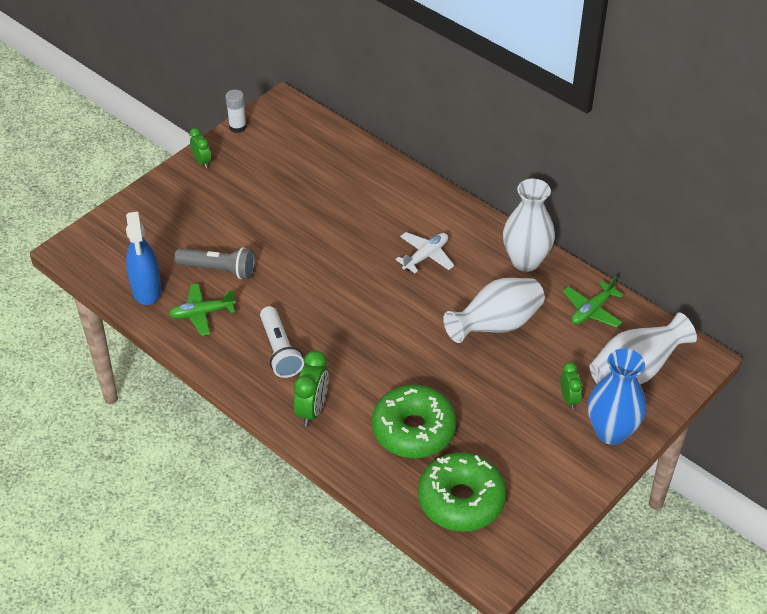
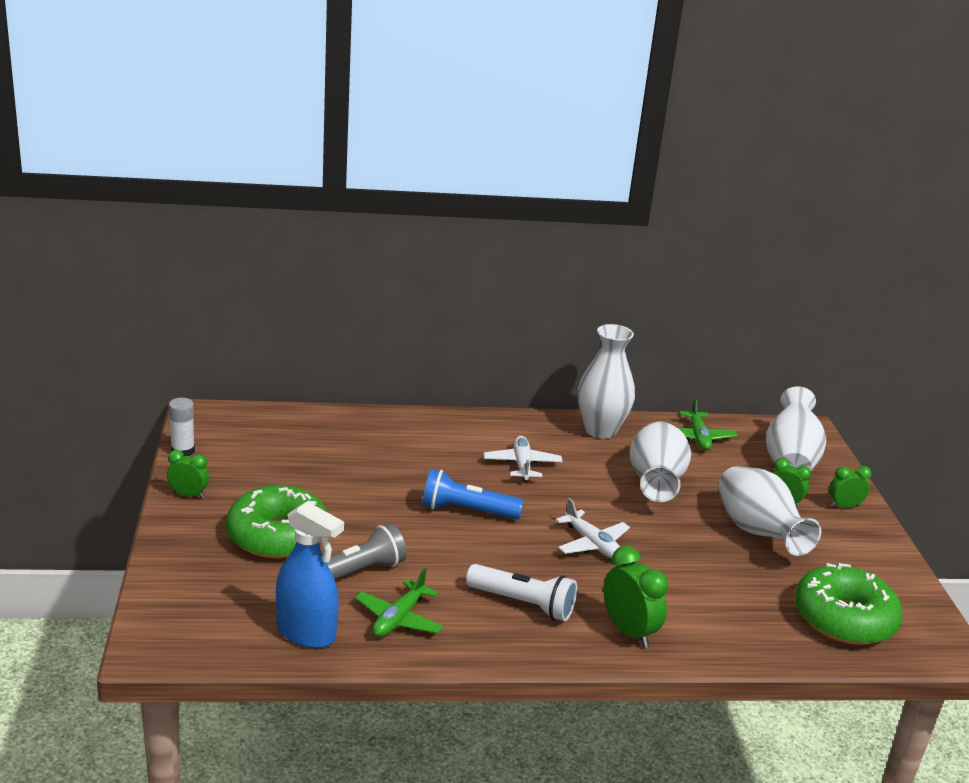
camera: 50 degrees left, 20 degrees down
(340, 268) = (467, 511): none -> blue flashlight
(382, 340) = (592, 544): none -> white plane
(413, 430) = (727, 593): green donut -> green donut (277, 536)
(507, 407) = (757, 533): none -> white vase
(611, 432) = (844, 506): blue vase -> green clock

